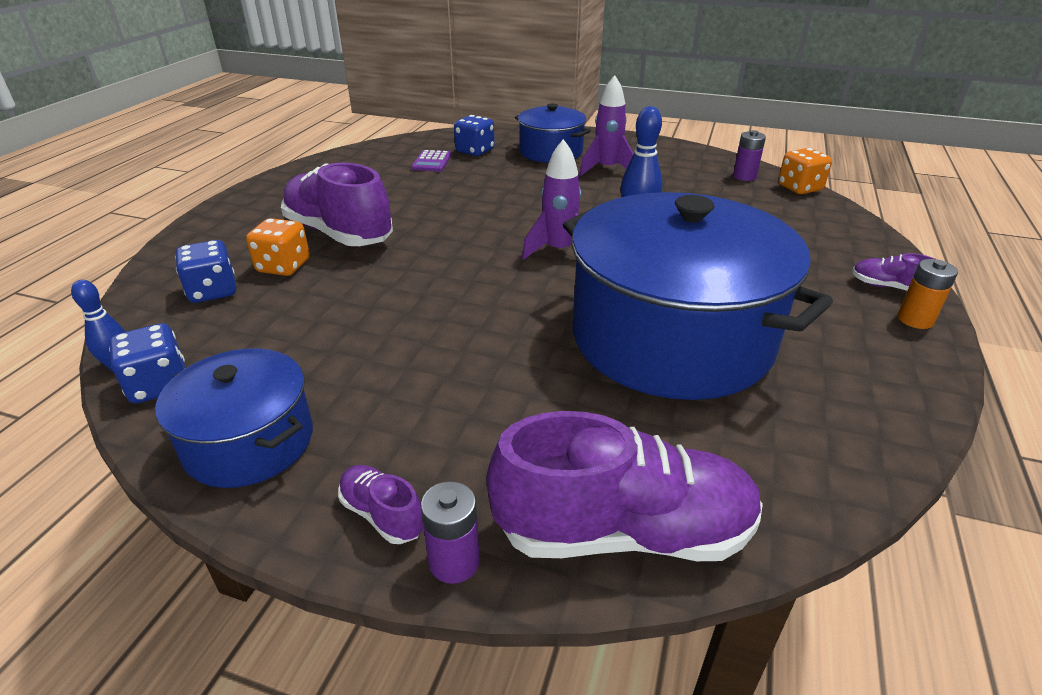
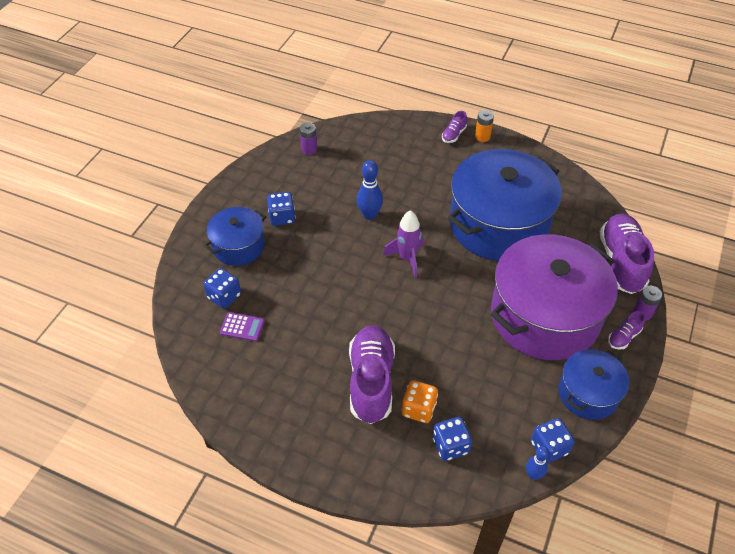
camera: 85 degrees left, 15 degrees up
(339, 233) = (371, 381): purple shoe -> purple shoe turned 135 degrees clockwise
(446, 390) = (544, 316): none -> purple pot
(607, 169) = (282, 217): purple rocket -> blue dice
(799, 188) = (332, 129): orange dice -> none

